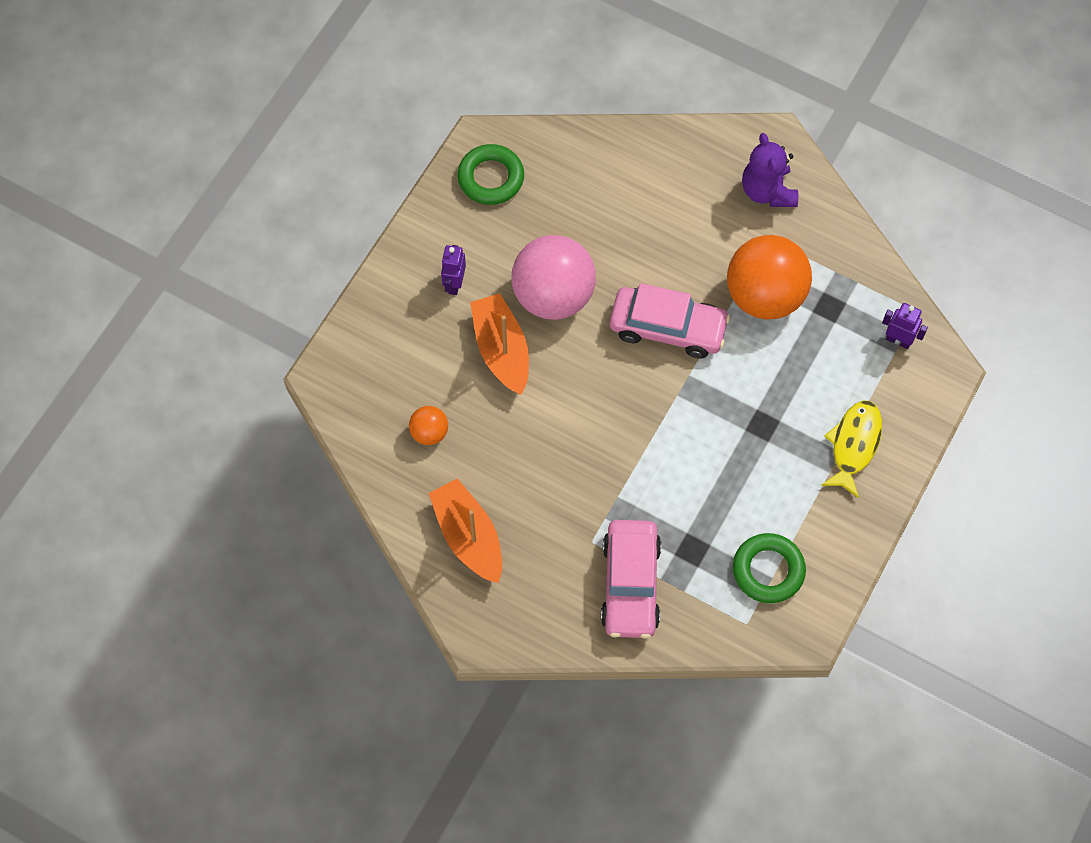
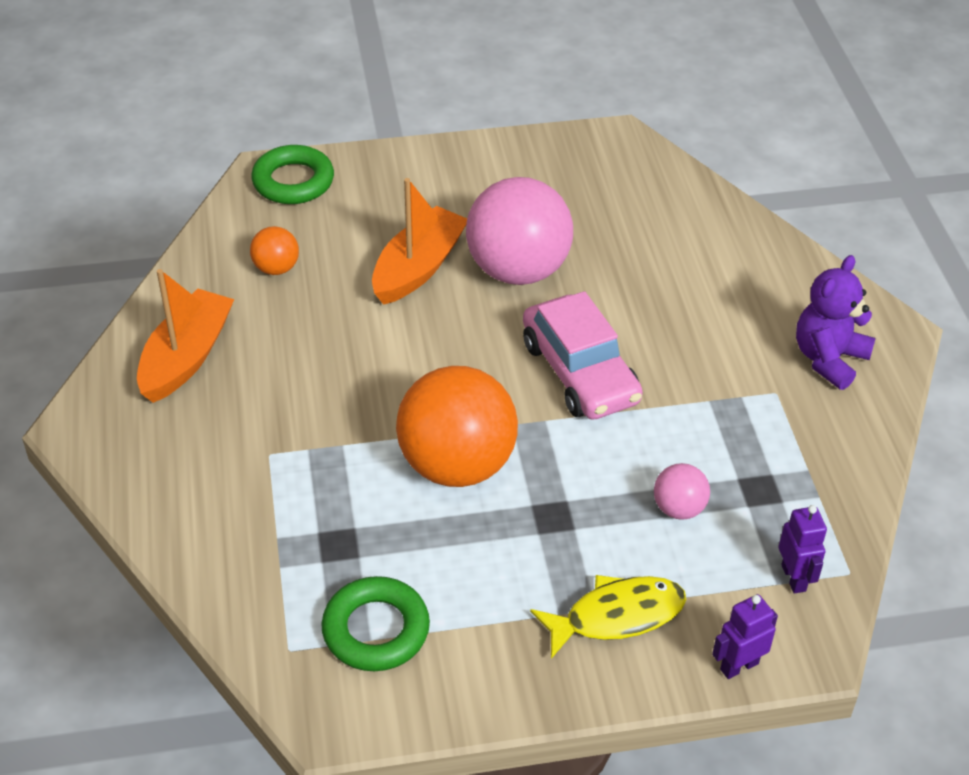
camera: 50 degrees right, 20 degrees down
(454, 284) = (453, 199): purple robot -> purple robot (739, 666)
(491, 178) = (591, 163): green ring -> green ring (293, 181)
(630, 584) = (246, 515): pink car -> none
(764, 296) = (707, 427): orange ball -> orange ball (457, 465)
(809, 358) = (678, 508): none -> pink ball

